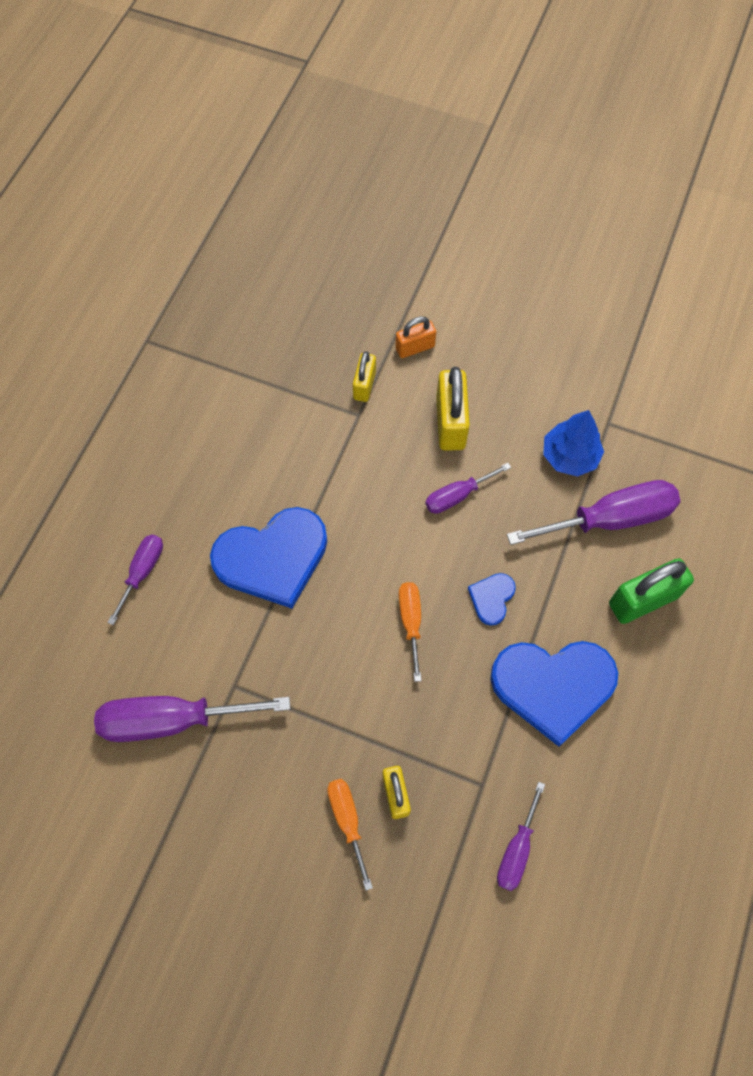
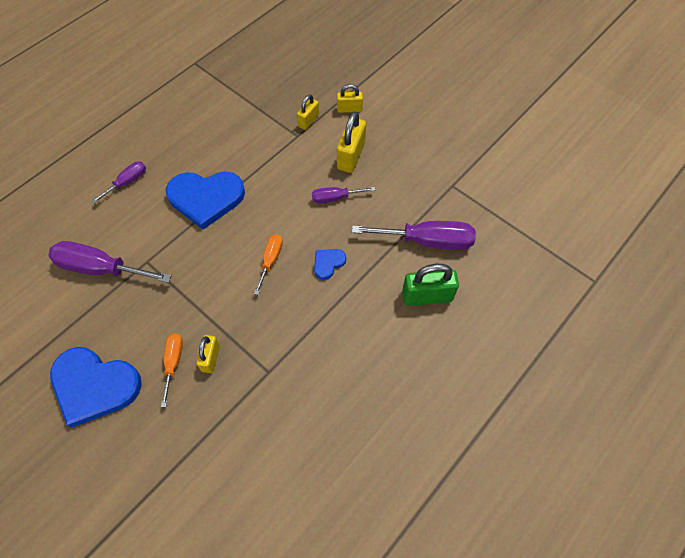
camera: 20 degrees right, 5 degrees down
(415, 348) = (349, 109): orange padlock -> yellow padlock
(517, 849) = (271, 419): purple screwdriver -> none
(553, 686) = (342, 328): blue heart -> blue heart (94, 385)
(570, 456) = (418, 197): blue tree -> none

